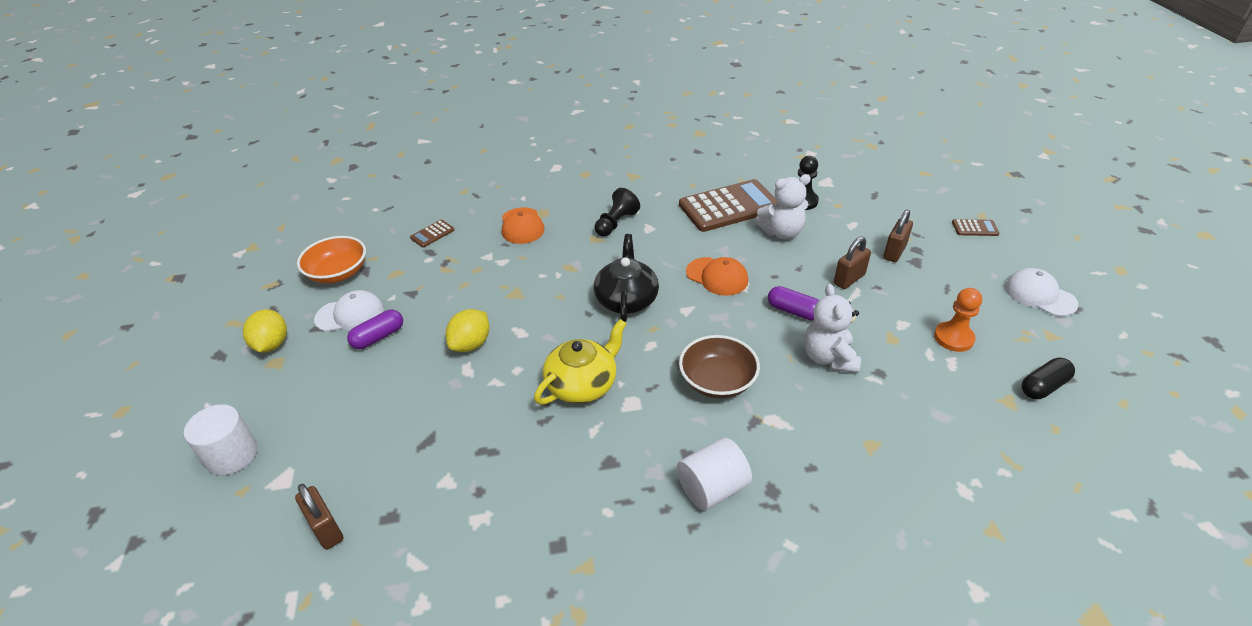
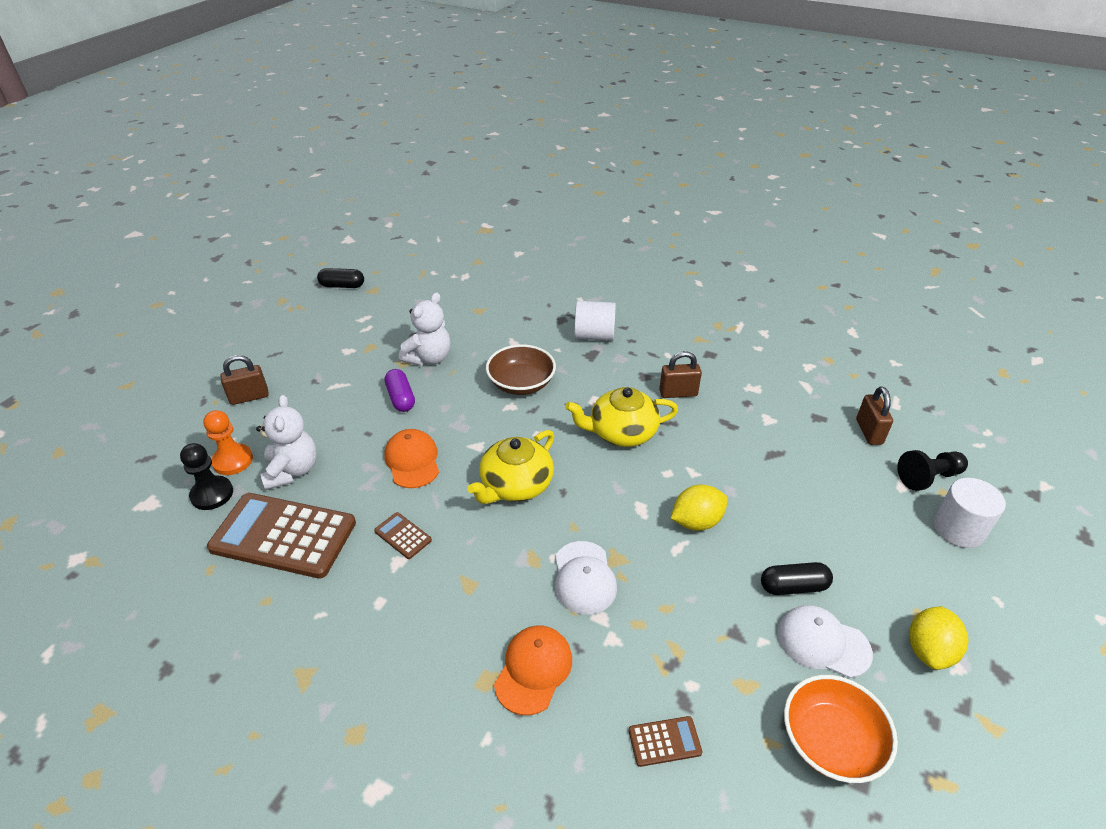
camera: 145 degrees left, 0 degrees up
(378, 337) = (793, 586): purple capsule -> black capsule
(616, 223) = (422, 594): black pawn -> black pawn (928, 477)
(626, 299) = (515, 485): black teapot -> yellow teapot
(781, 232) = (292, 470): white teddy bear -> white teddy bear turned 60 degrees clockwise
(849, 279) = (321, 397): brown padlock -> brown padlock (678, 393)
(953, 338) = (335, 327): orange pawn -> orange pawn (232, 461)
(975, 228) = (157, 379): brown calculator -> brown calculator (403, 536)
(1039, 295) = (235, 319): white cap -> white cap (584, 578)

